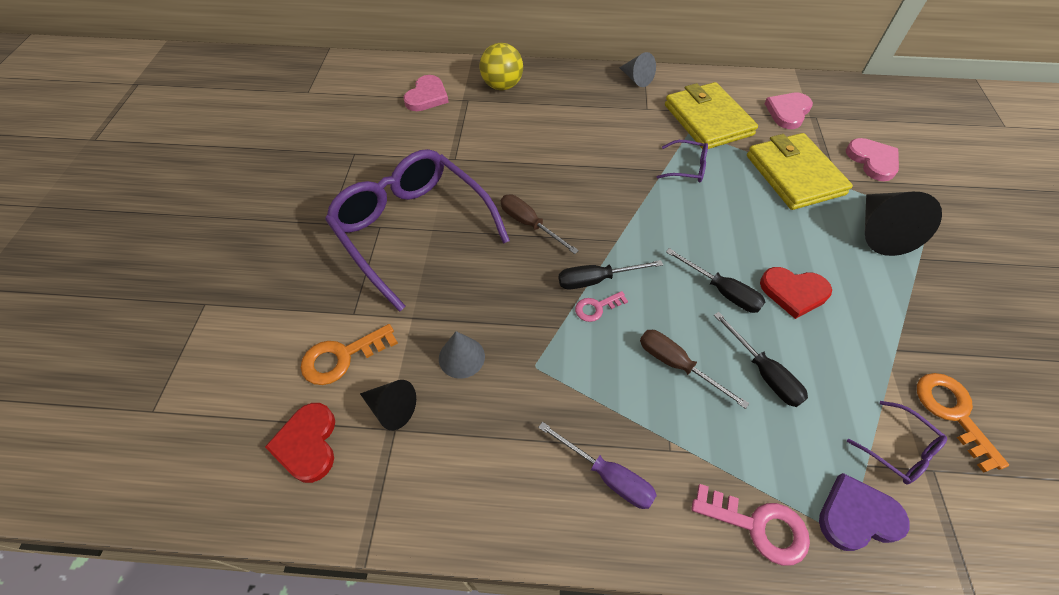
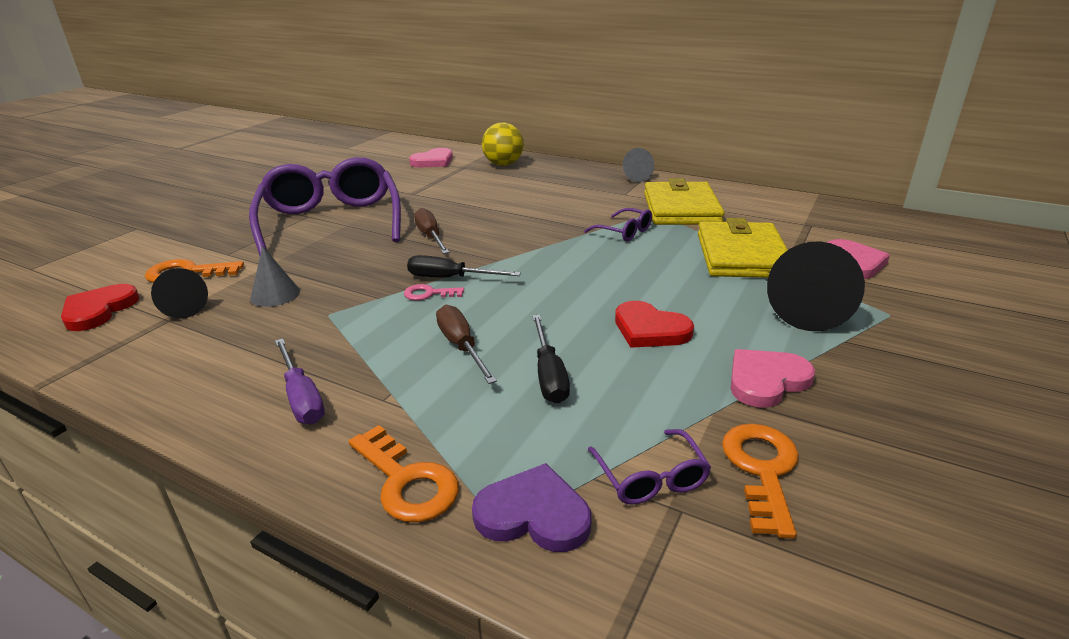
camera: 25 degrees right, 25 degrees down
(722, 291) = (568, 311): black screwdriver -> none
(758, 526) = (406, 481): pink key -> orange key
(788, 112) = (779, 217): pink heart -> pink heart (766, 380)

